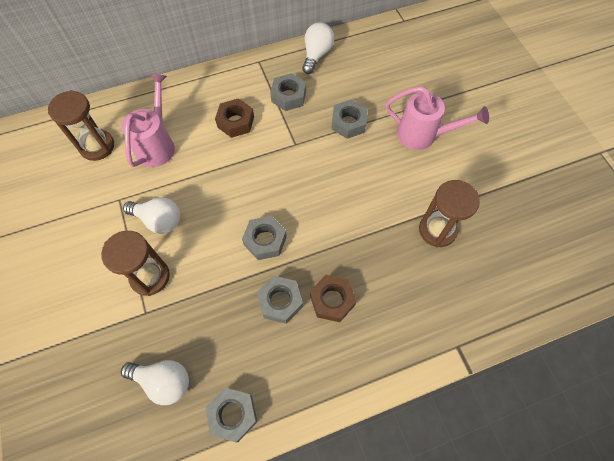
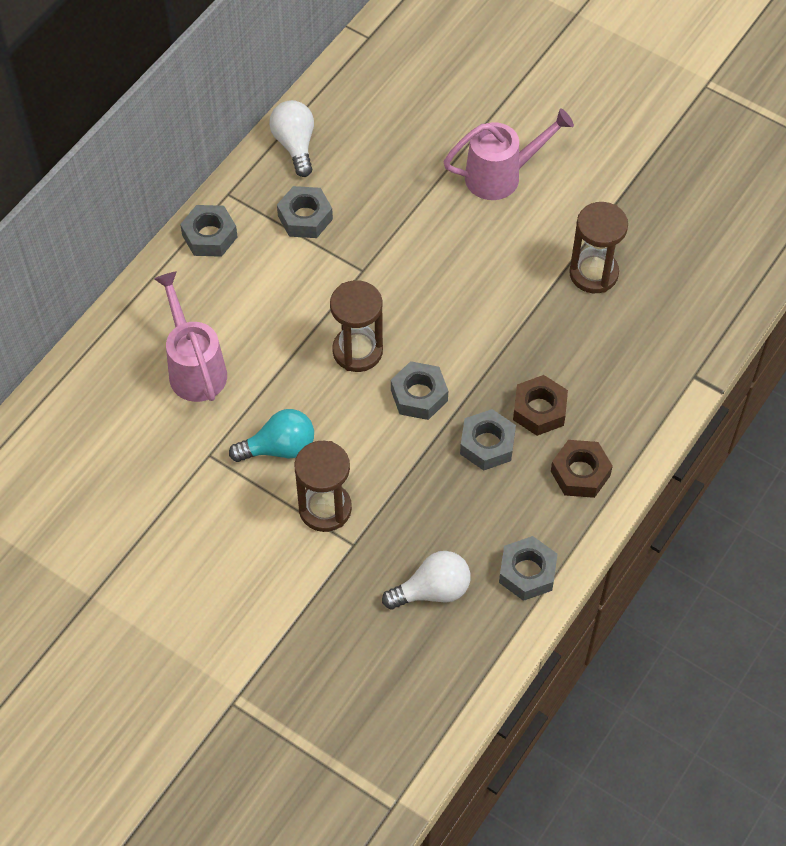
camera: 35 degrees left, 5 degrees down
(97, 146) = (121, 414): brown hourglass -> brown hourglass (357, 351)
(159, 220) = (279, 448): white light bulb -> turquoise light bulb
(235, 122) = (267, 286): brown nut -> brown nut (580, 473)
(348, 123) = (404, 209): grey nut -> grey nut (209, 236)

